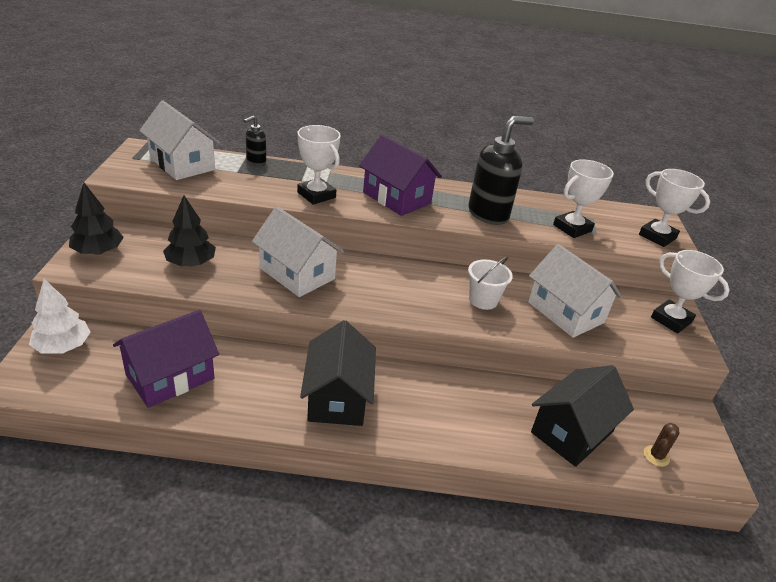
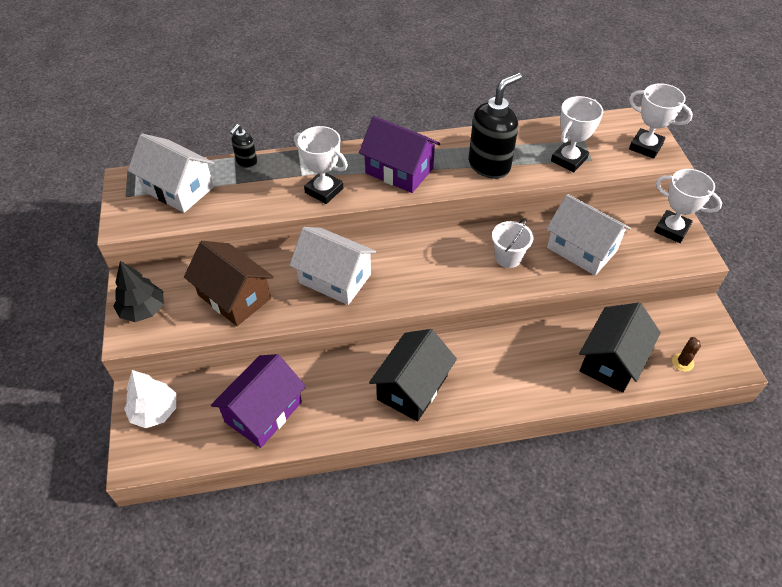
camera: 10 degrees left, 15 degrees up
(191, 263) = (234, 297): black tree -> brown house
(337, 397) = (412, 387): black house -> black house turned 45 degrees clockwise

